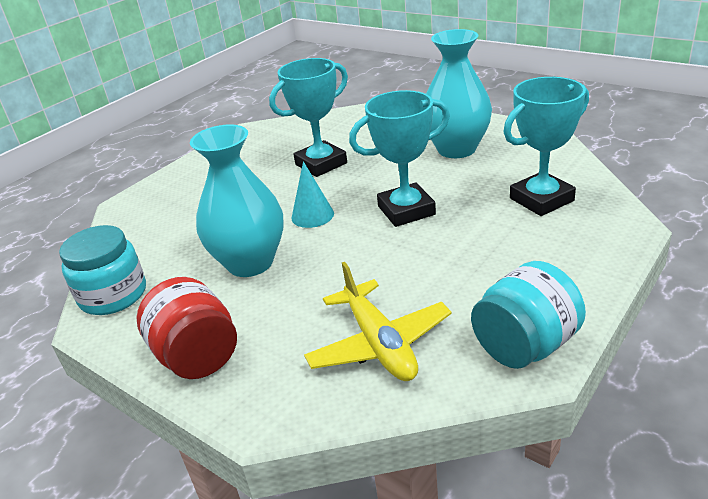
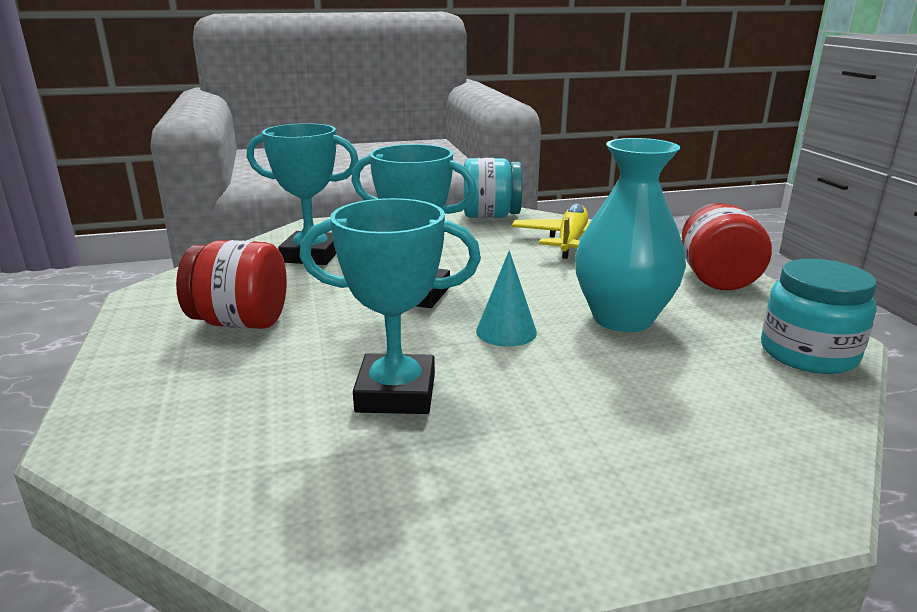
camera: 145 degrees left, 10 degrees down
(456, 149) = (240, 322): turquoise vase -> red jar

